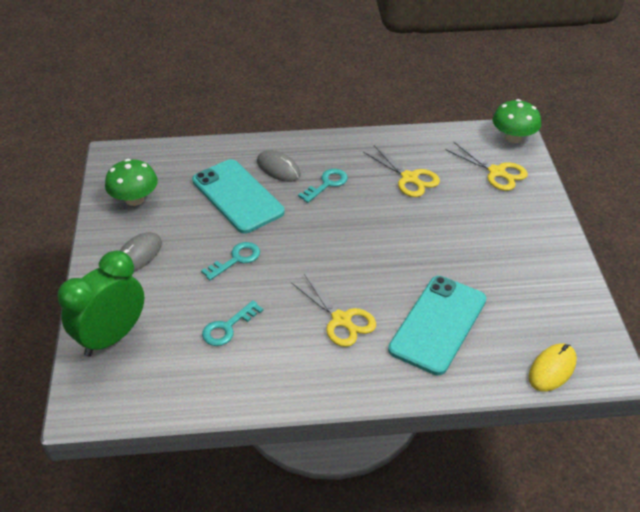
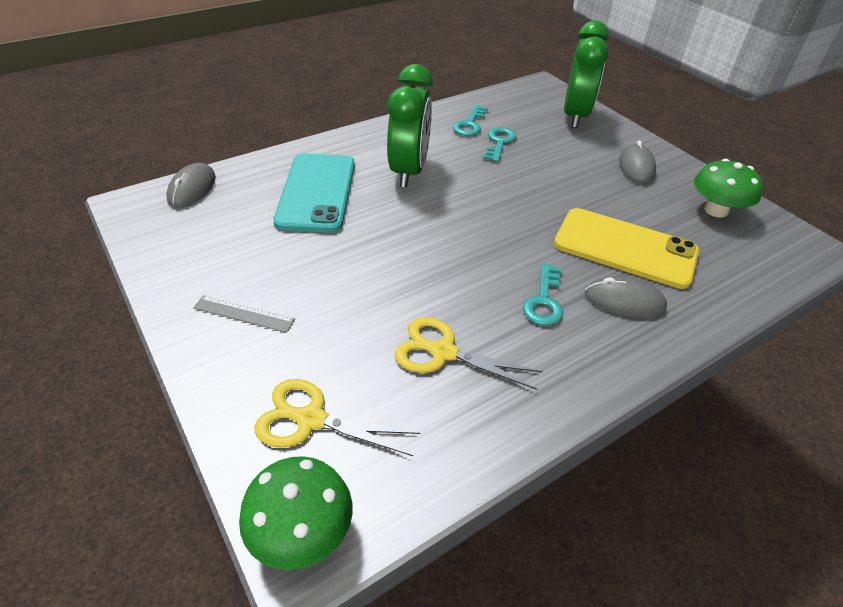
camera: 150 degrees right, 0 degrees up
(236, 259) = (550, 188): turquoise key -> turquoise key (470, 124)
(237, 196) = (625, 248): turquoise phone -> yellow phone
(342, 320) = (409, 171): yellow scissors -> green clock
(522, 237) = (244, 313): none -> grey ruler
(552, 369) = (192, 188): yellow mouse -> grey mouse

